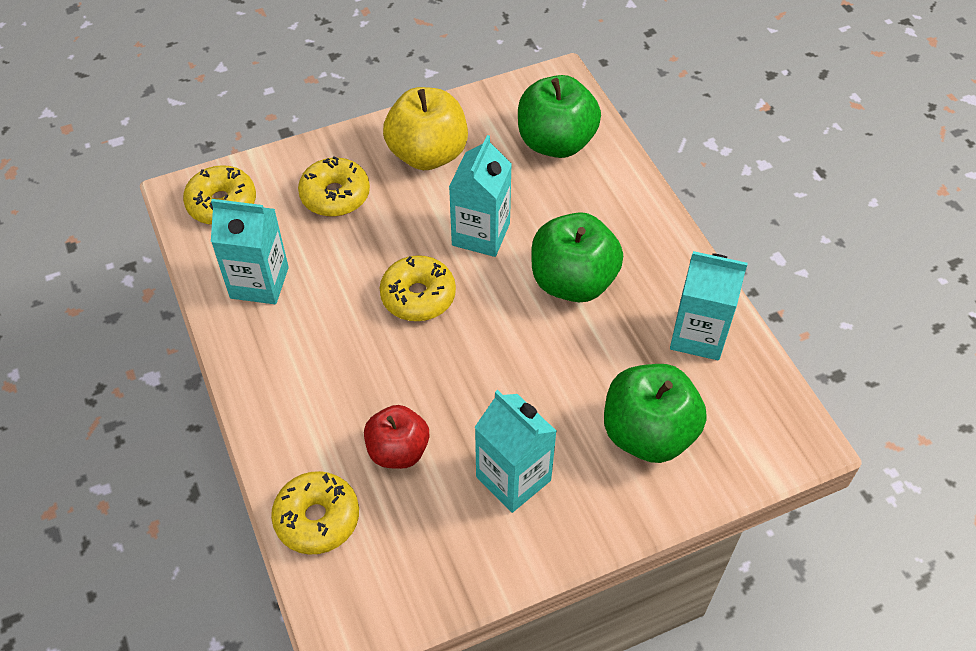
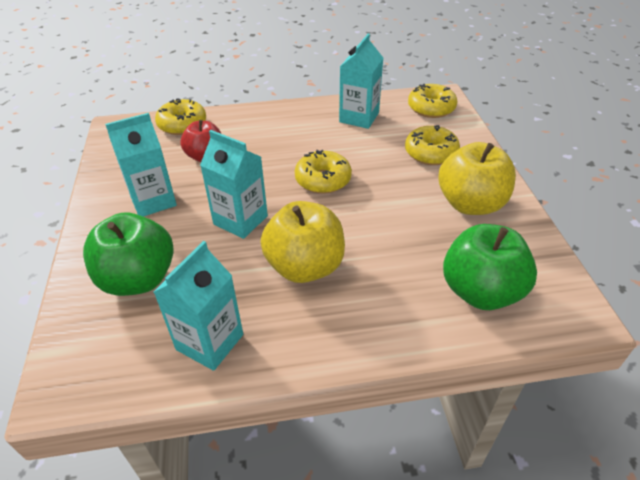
camera: 105 degrees right, 10 degrees down
(481, 234) = (373, 220): turquoise carton -> turquoise carton (240, 220)
(573, 282) = (305, 266): green apple -> yellow apple

